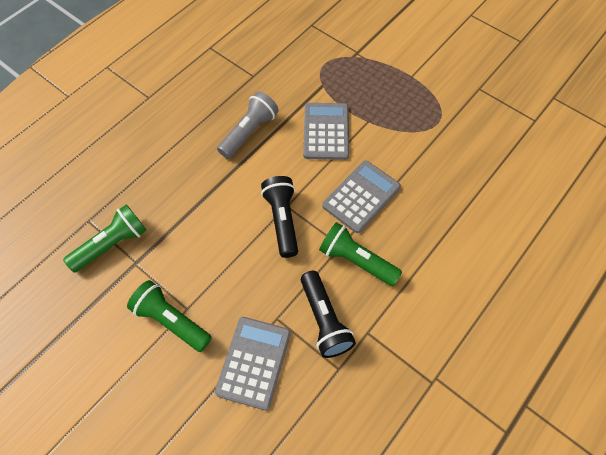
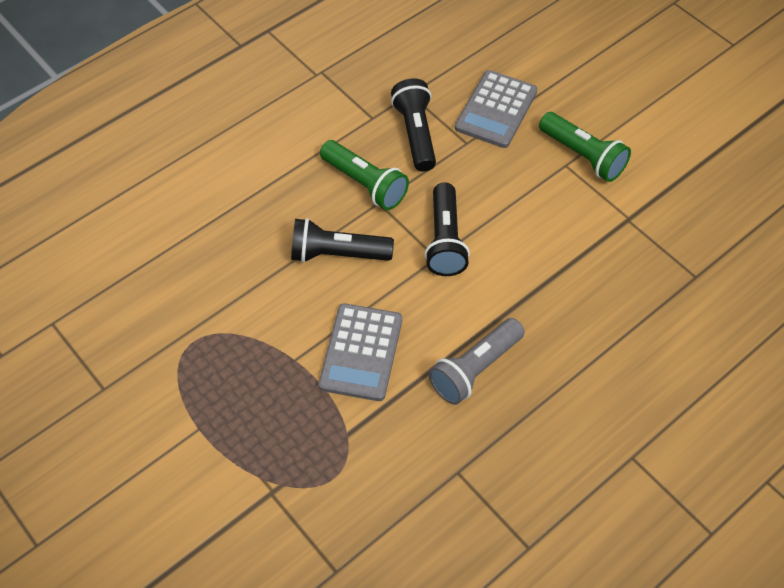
camera: 170 degrees left, 5 degrees down
(112, 244) = (660, 243): green flashlight -> none
(361, 196) = (337, 254): grey calculator -> black flashlight

